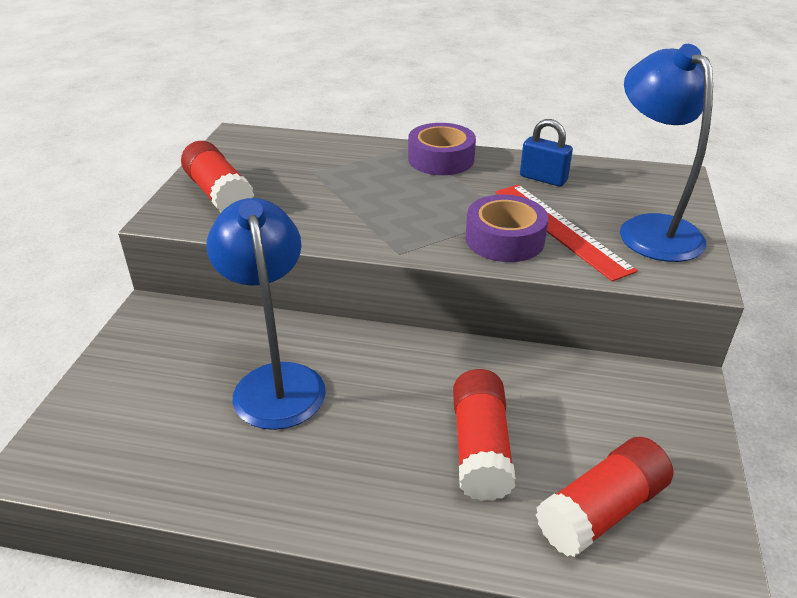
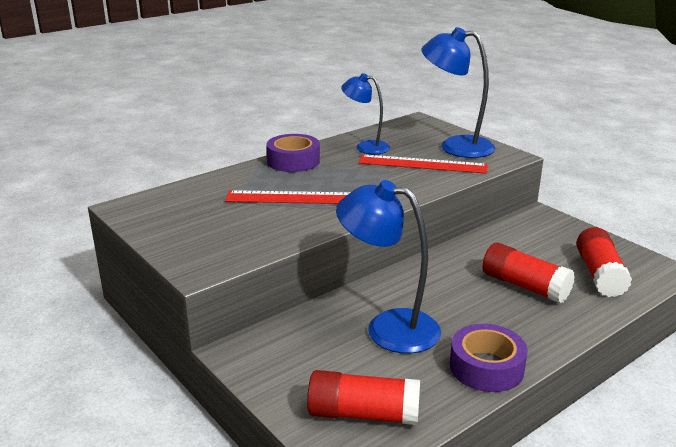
camera: 50 degrees left, 10 degrees down
(219, 194) = (203, 241): red glue stick -> red glue stick (363, 414)
(363, 197) = (296, 198): none -> red ruler
(504, 239) = (410, 180): purple tape -> purple tape (486, 367)
(543, 178) = (365, 147): blue padlock -> blue lamp

